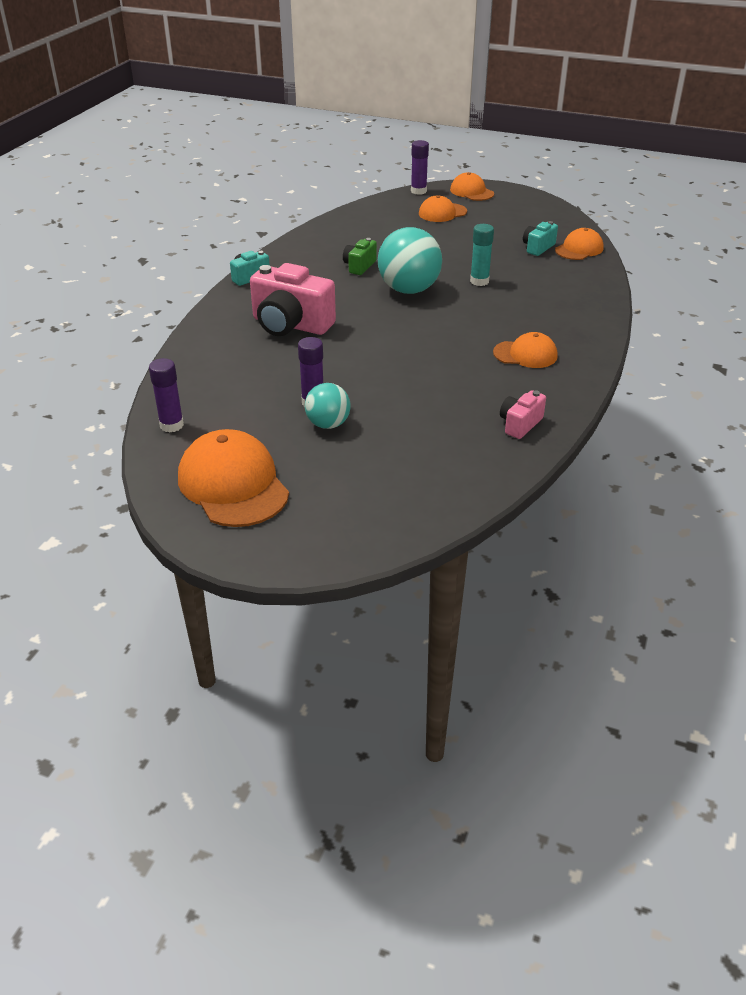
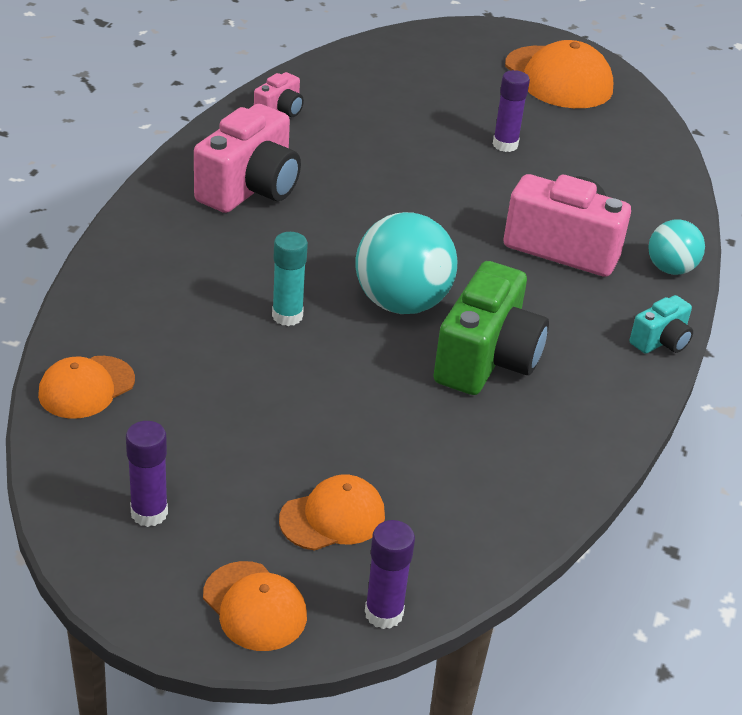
camera: 175 degrees right, 0 degrees up
(171, 425) = (645, 130): purple glue stick -> purple glue stick (149, 513)
(328, 424) = (483, 122): turquoise ball -> turquoise ball (670, 269)
(359, 266) = (487, 359): green camera -> green camera, size x1.97
(525, 354) = (250, 188): orange cap -> pink camera
(538, 248) = (162, 394): turquoise camera -> none

